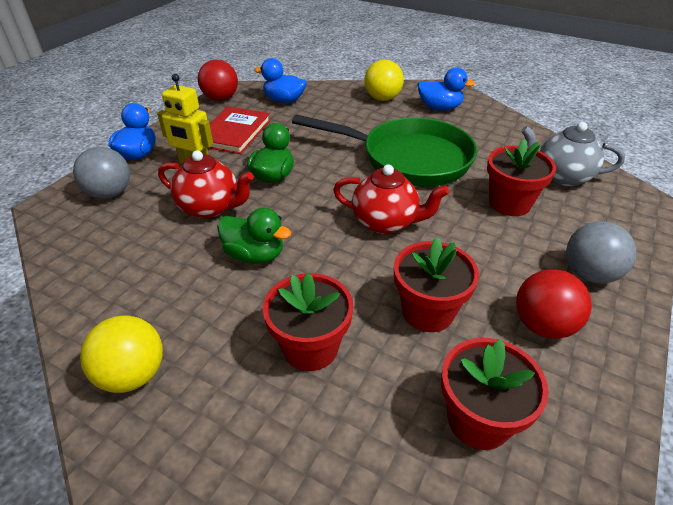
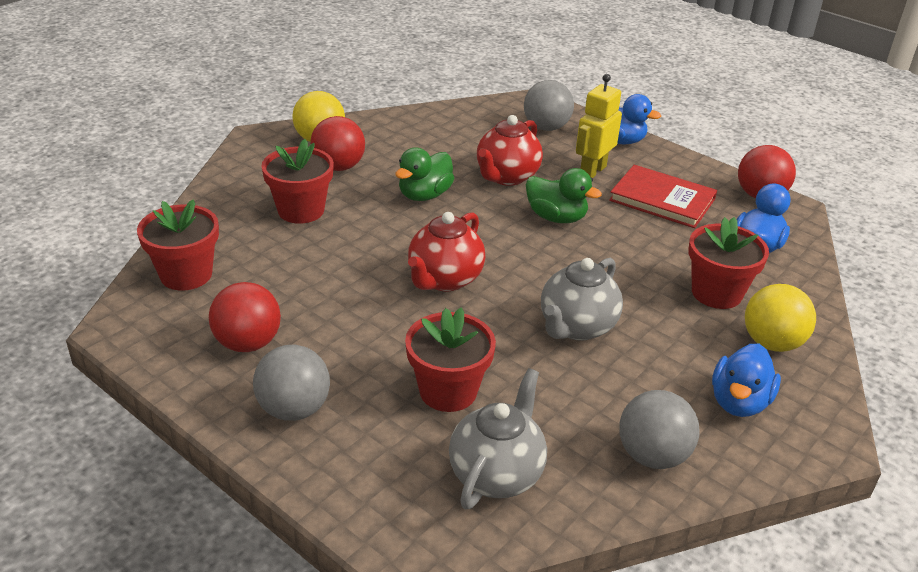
camera: 100 degrees right, 5 degrees down
(204, 337) = (338, 167): none -> red ball
(408, 159) = (576, 327): green pan -> grey teapot
(427, 311) = (304, 277): red flower pot -> red flower pot (716, 293)
(501, 130) = (652, 455): none -> grey ball

